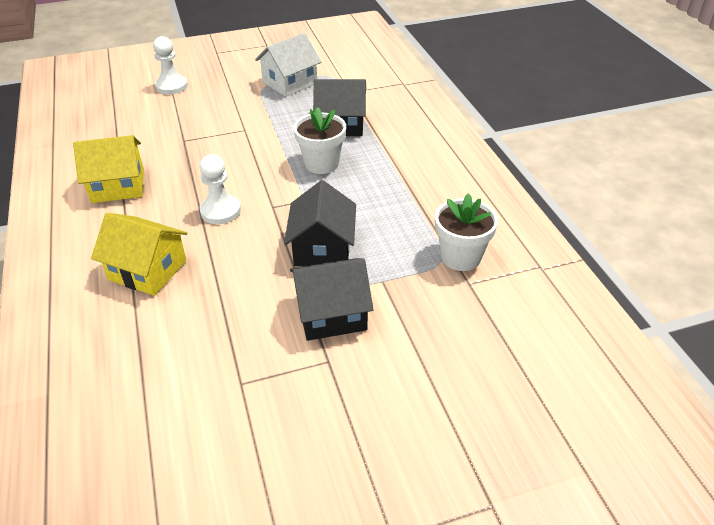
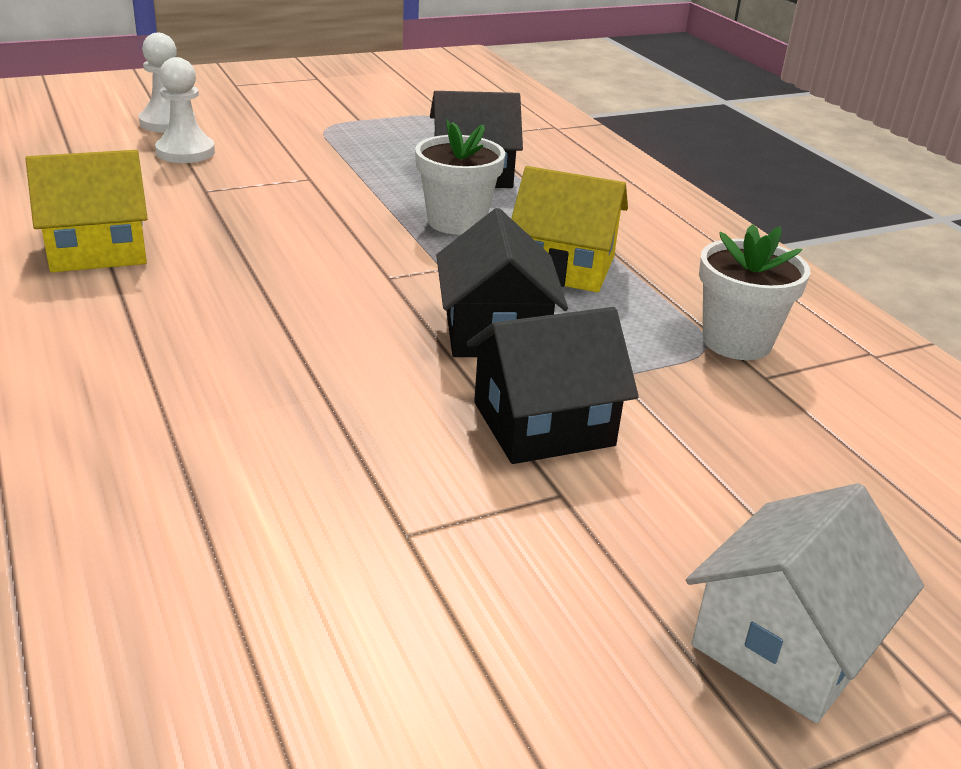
camera: 10 degrees left, 10 degrees down
(148, 270) = (181, 367): yellow house -> yellow house (564, 266)
(220, 211) = (297, 283): white pawn -> white pawn (185, 152)
(289, 83) = (370, 122): white house -> white house (785, 644)

